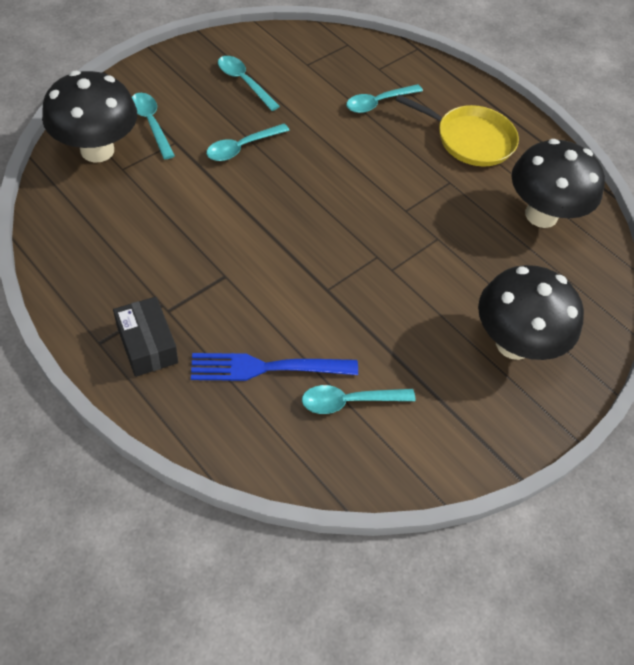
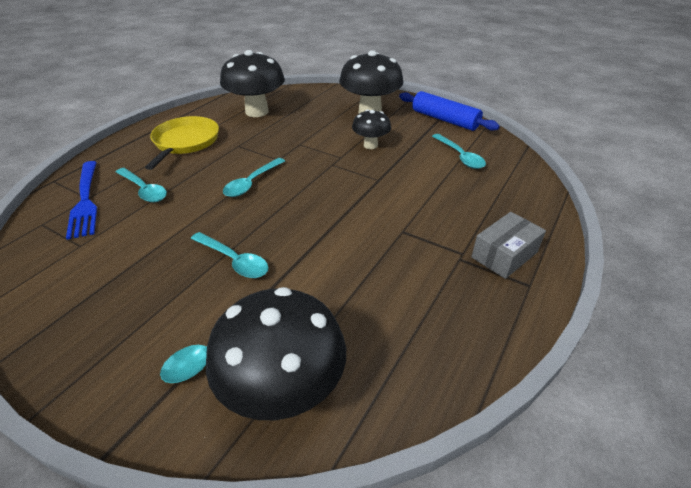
camera: 100 degrees left, 15 degrees down
(147, 345) = (504, 255): black box -> grey box
(244, 82) = (117, 287): turquoise spoon -> turquoise spoon (251, 183)
(267, 368) = (467, 191): blue fork -> blue fork (85, 200)
(411, 309) = (370, 145): none -> black mushroom
(465, 435) = (444, 120): none -> blue rolling pin

